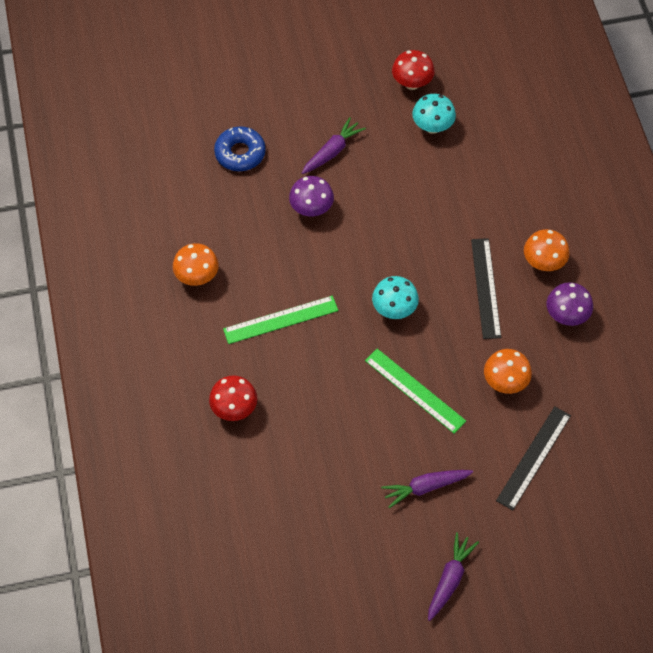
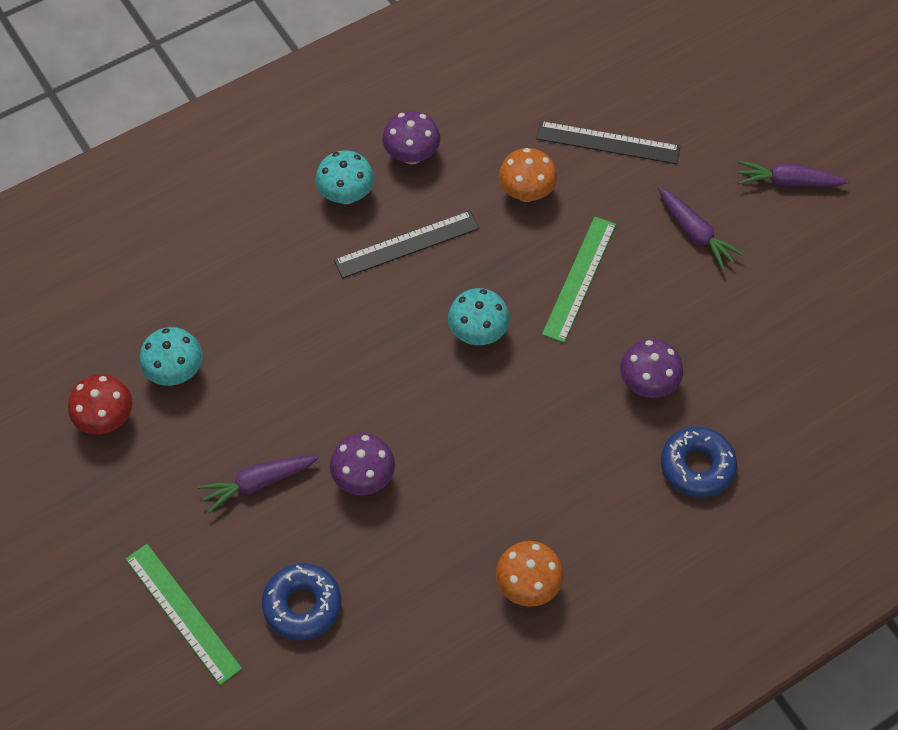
camera: 110 degrees left, 0 degrees up
(234, 408) = (697, 466): red mushroom -> blue donut
(280, 320) = (548, 456): green ruler -> green ruler (183, 613)
(310, 402) = (647, 383): none -> purple mushroom
(332, 151) = (258, 483): purple carrot -> purple carrot turned 45 degrees counterclockwise
(543, 262) = (346, 195): orange mushroom -> turquoise mushroom

